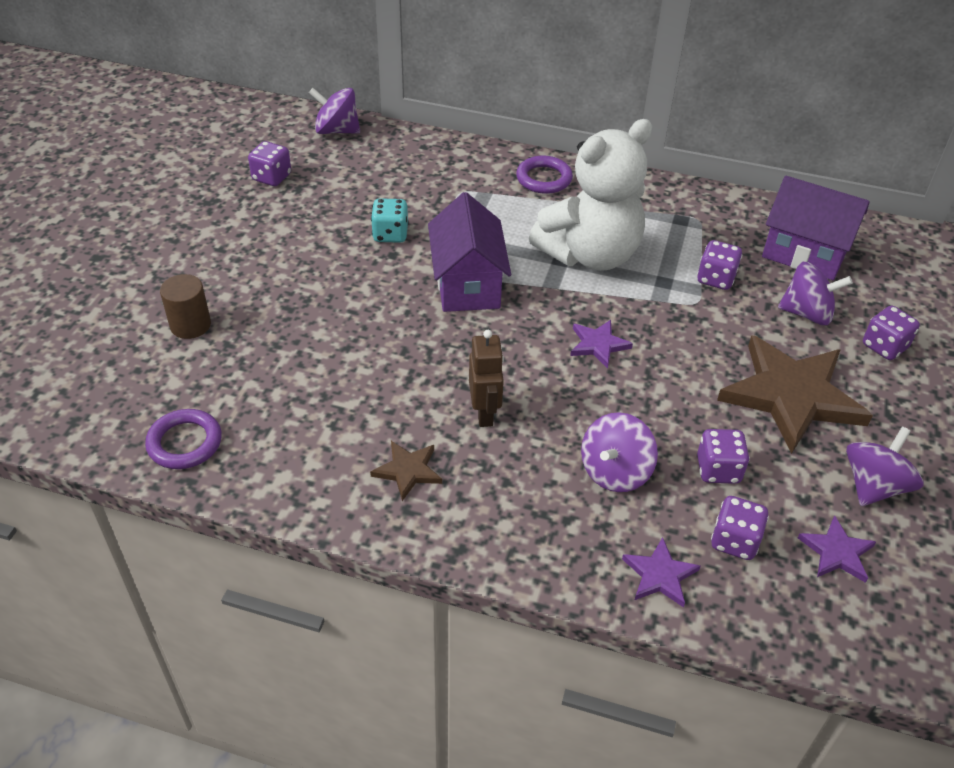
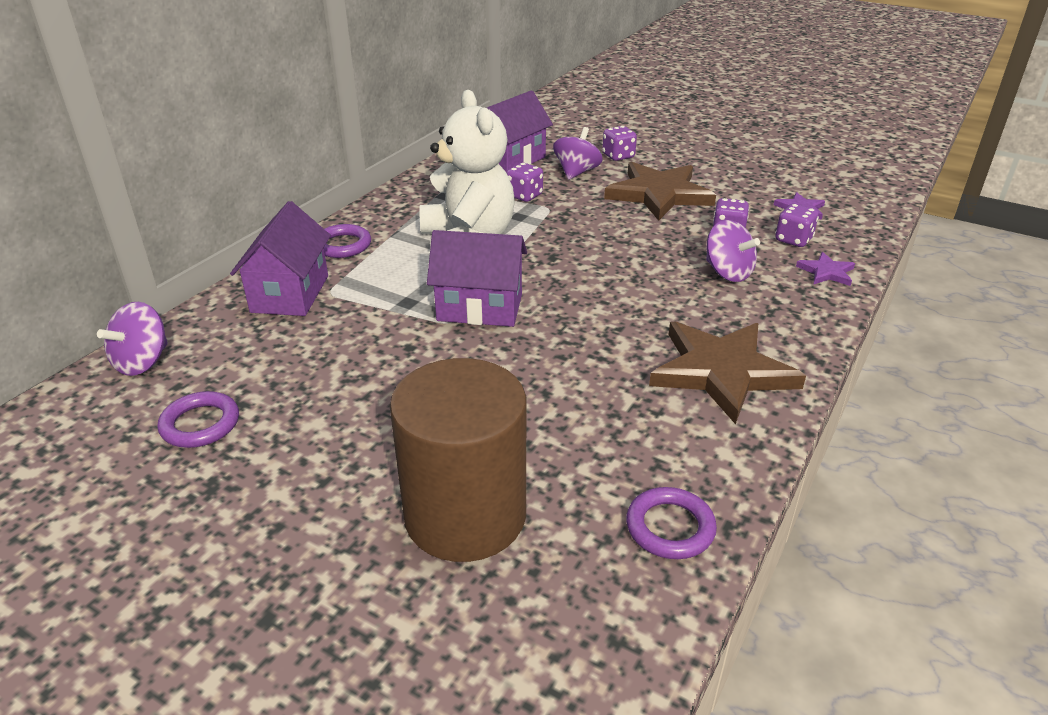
camera: 75 degrees left, 10 degrees down
(190, 325) = (465, 515): brown cylinder -> brown cylinder, size x2.30
(271, 177) = (200, 424): purple dice -> purple ring
(390, 234) = (375, 344): turquoise dice -> none
(408, 470) = (721, 372): brown star -> brown star, size x2.20
(450, 171) = (290, 294): none -> purple house
(485, 413) = (655, 322): brown robot -> none
(598, 345) = (585, 256): purple star -> none
(874, 486) = (744, 186): purple spinning top -> none

